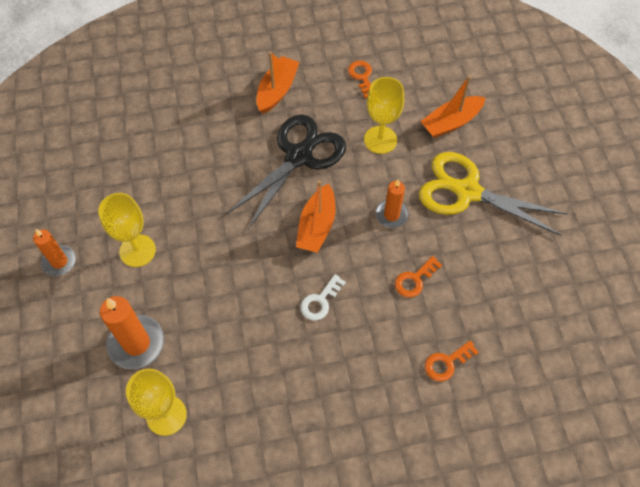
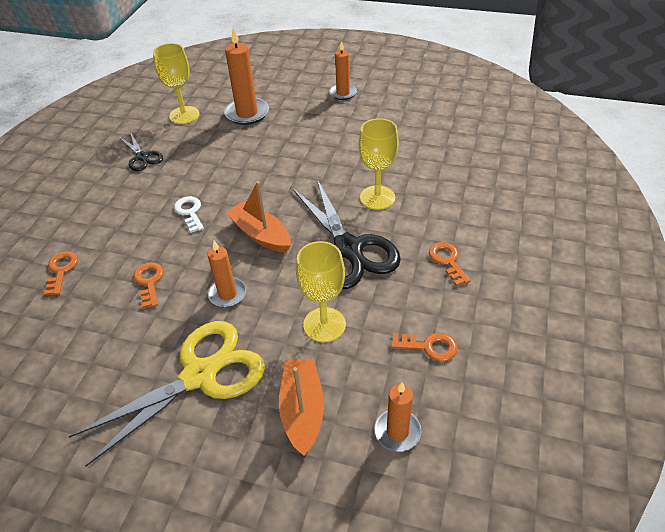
camera: 120 degrees right, 15 degrees down
(137, 250) = (322, 128): yellow goblet -> yellow goblet (377, 197)
(263, 408) = (142, 157): none -> black scissors
(277, 90) = (447, 261): orange boat -> orange key
(432, 72) = (397, 431): none -> orange candle

